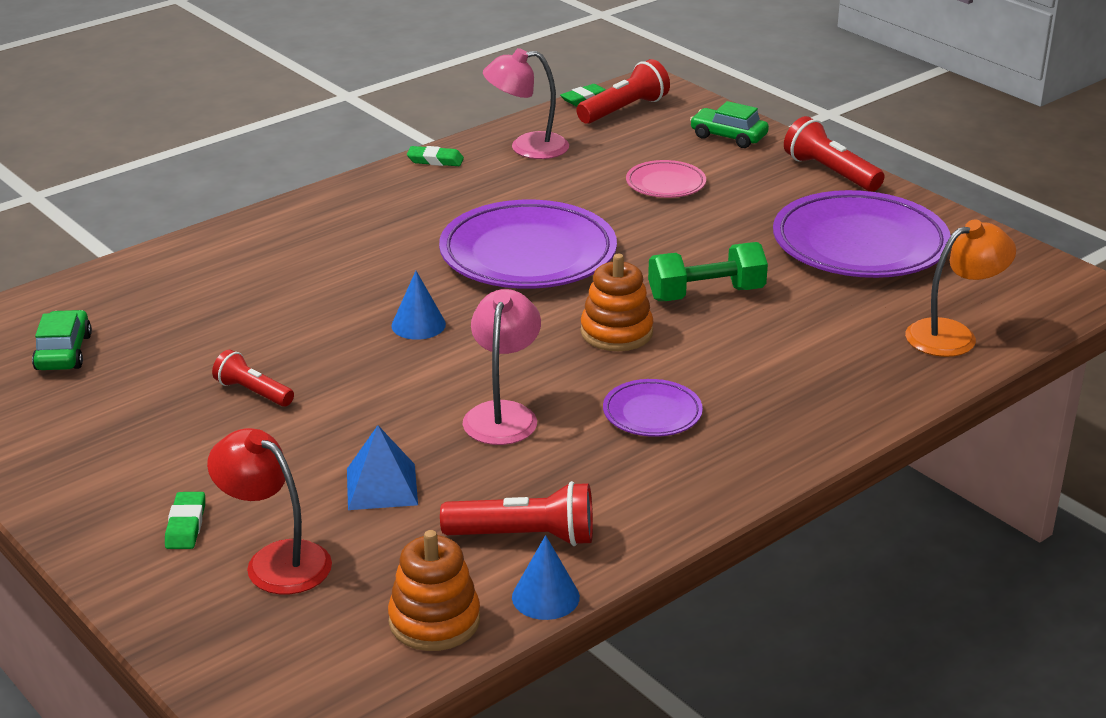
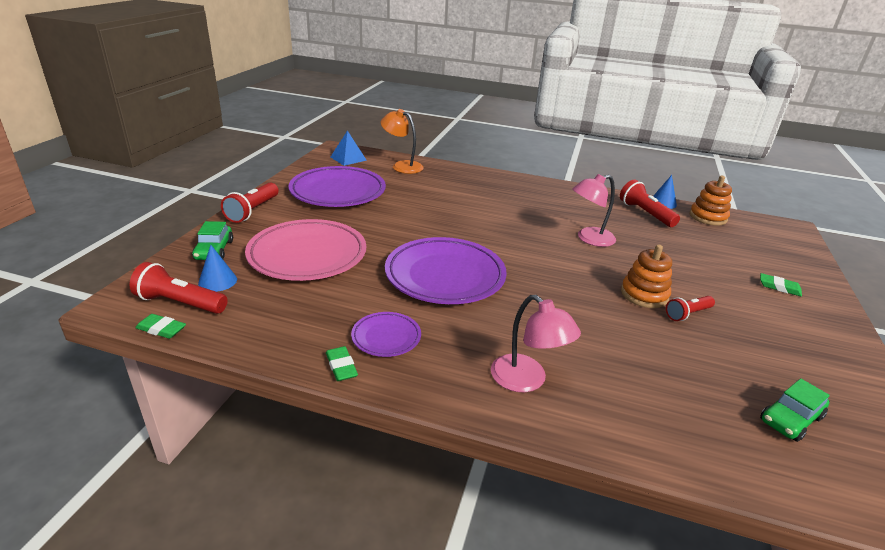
camera: 125 degrees left, 0 degrees up
(186, 525) = (779, 287): green eraser -> green eraser turned 60 degrees clockwise
(253, 392) = (687, 314): red flashlight -> red flashlight turned 60 degrees clockwise
(276, 560) = (749, 257): red lamp -> none
(382, 486) = (675, 250): blue pyramid -> blue pyramid (348, 158)
(418, 325) = (559, 286): blue cone -> blue cone (217, 281)
(527, 147) = (284, 327): pink lamp -> pink lamp (527, 380)
(616, 332) = (490, 230): orange stacking toy -> orange stacking toy (644, 295)
(652, 413) = (538, 208): purple plate -> purple plate (386, 337)
(665, 184) = (307, 255): pink plate -> pink plate, size x2.06
(706, 294) = (428, 217): green dumbbell -> none

